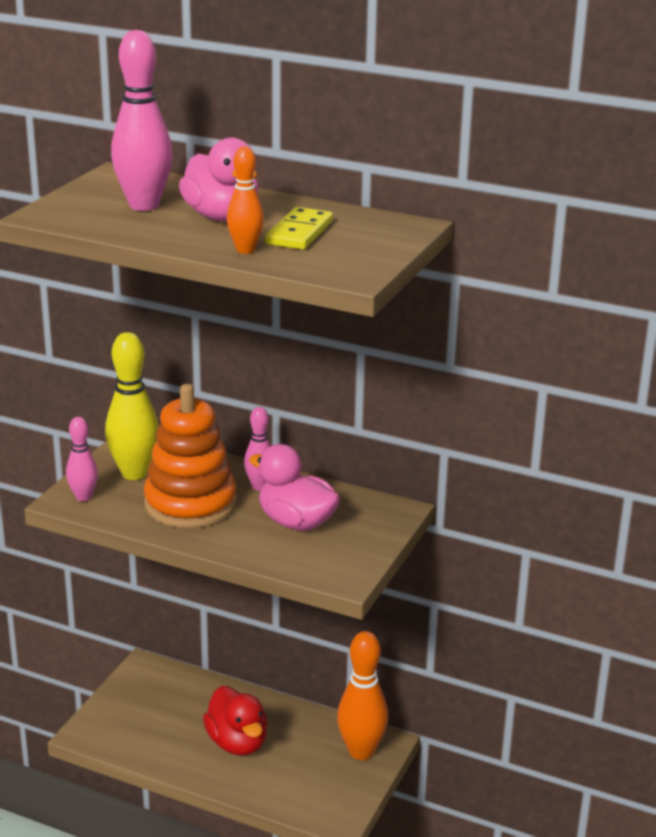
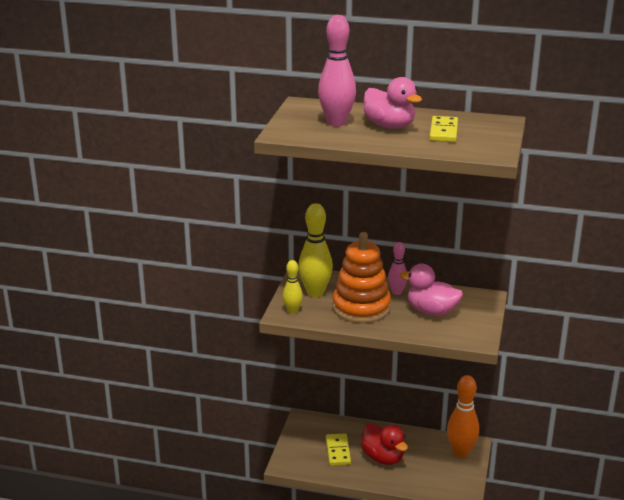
camera: 10 degrees left, 0 degrees up
(83, 497) = (292, 311): pink bowling pin -> yellow bowling pin
(173, 723) = (338, 451): none -> yellow domino
(245, 250) = (421, 145): orange bowling pin -> none

